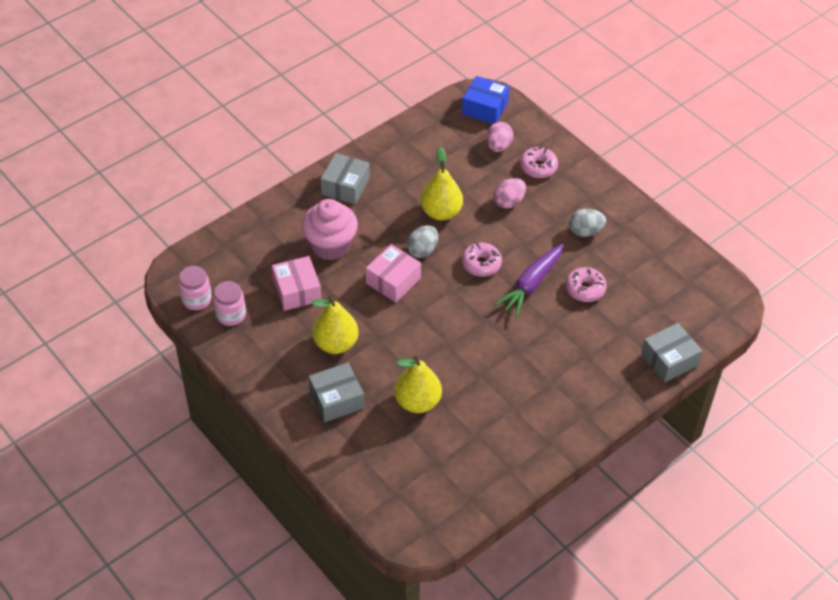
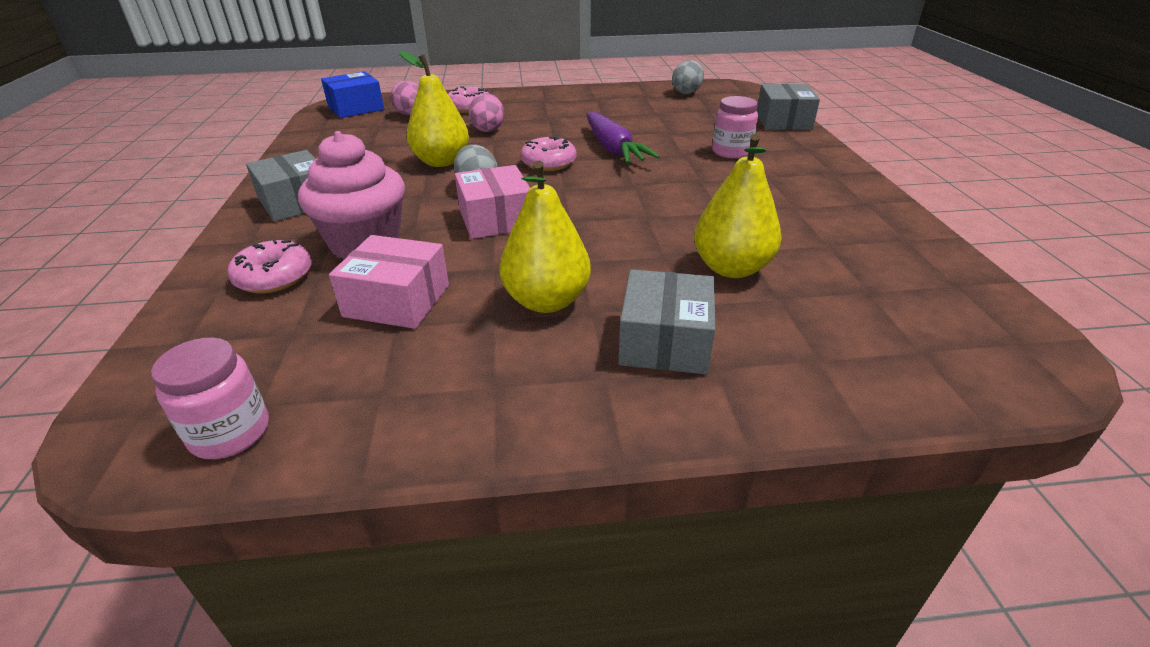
camera: 55 degrees left, 15 degrees down
(231, 315) = (335, 397): pink jar -> pink jar (731, 152)
(585, 231) = (579, 111): grey egg -> grey egg (686, 92)
(585, 289) = (651, 129): pink donut -> pink donut (274, 277)

